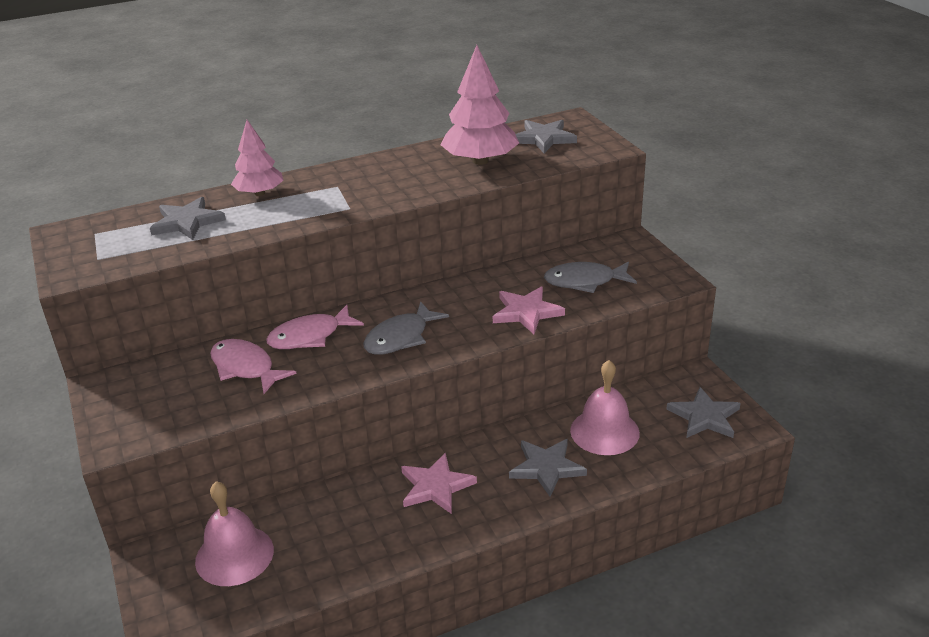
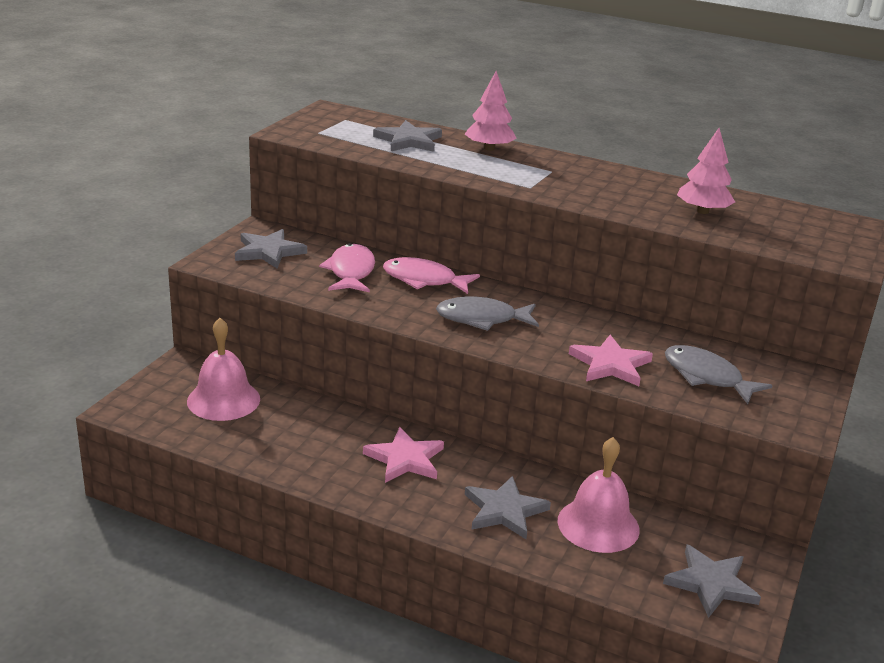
camera: 45 degrees right, 5 degrees down
(480, 161) = (703, 211): pink tree -> pink tree, size x0.64
(544, 138) = (799, 225): grey star -> grey star (269, 251)

